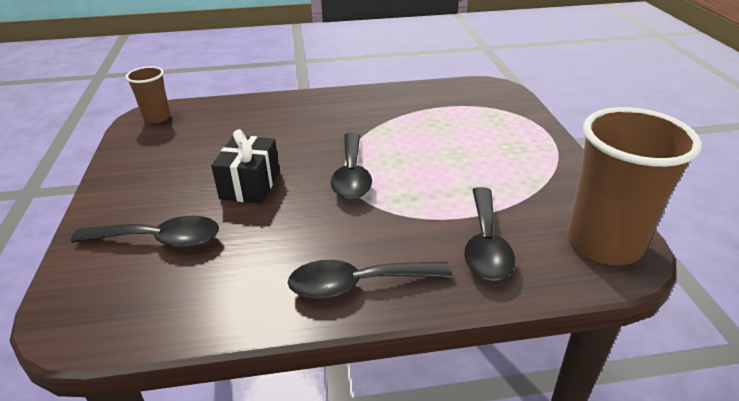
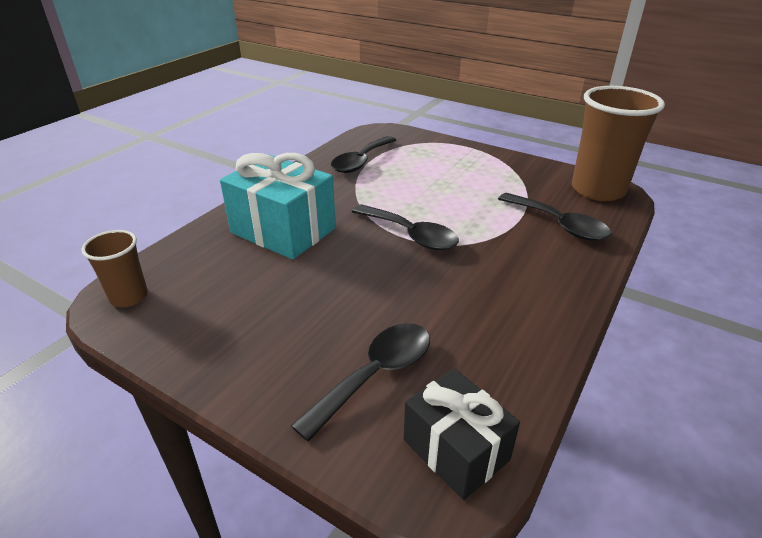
camera: 50 degrees left, 0 degrees up
(250, 185) = (355, 288): black gift -> black gift (456, 449)
(286, 125) = (283, 230): none -> turquoise gift
(358, 284) = (552, 292): black spoon -> black spoon (361, 161)

